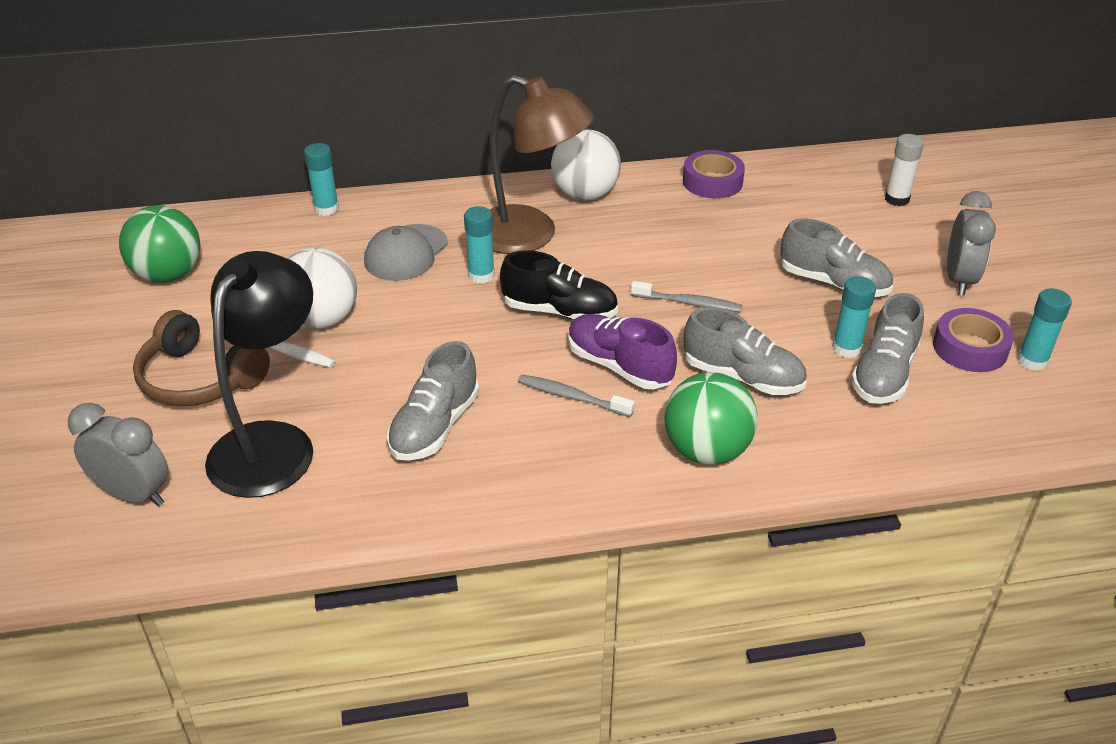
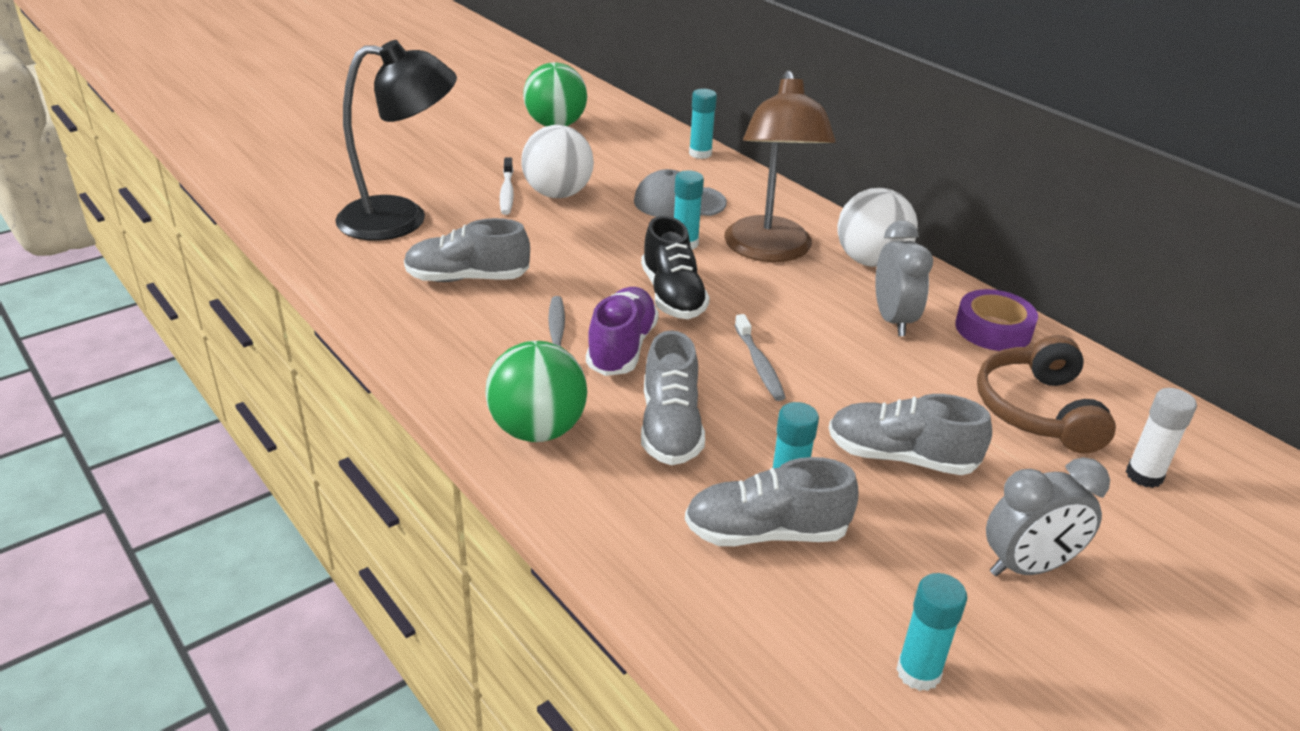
camera: 60 degrees right, 5 degrees down
(134, 494) = (318, 188): grey clock -> grey clock (893, 320)
(199, 378) = (451, 172): brown headphones -> brown headphones (1038, 410)
(833, 283) = (901, 457): grey shoe -> grey shoe turned 105 degrees clockwise
(970, 348) = (888, 602): purple tape -> none

